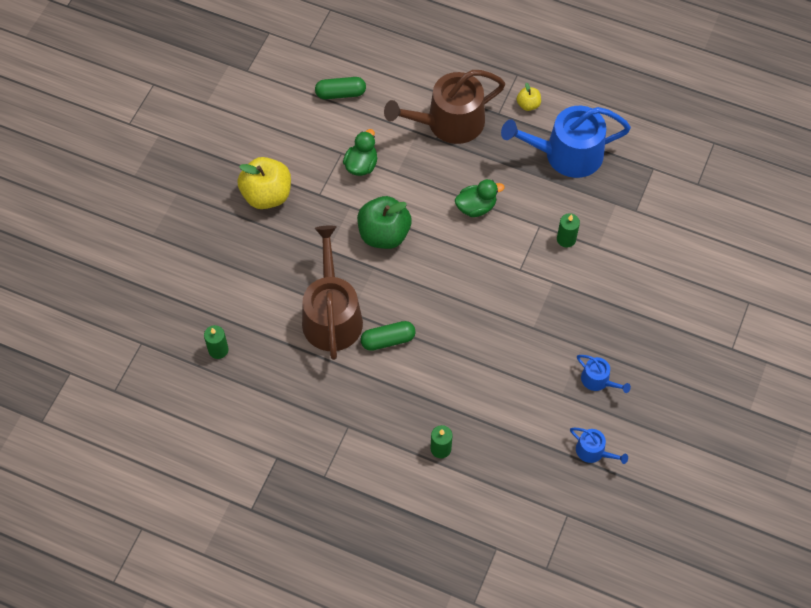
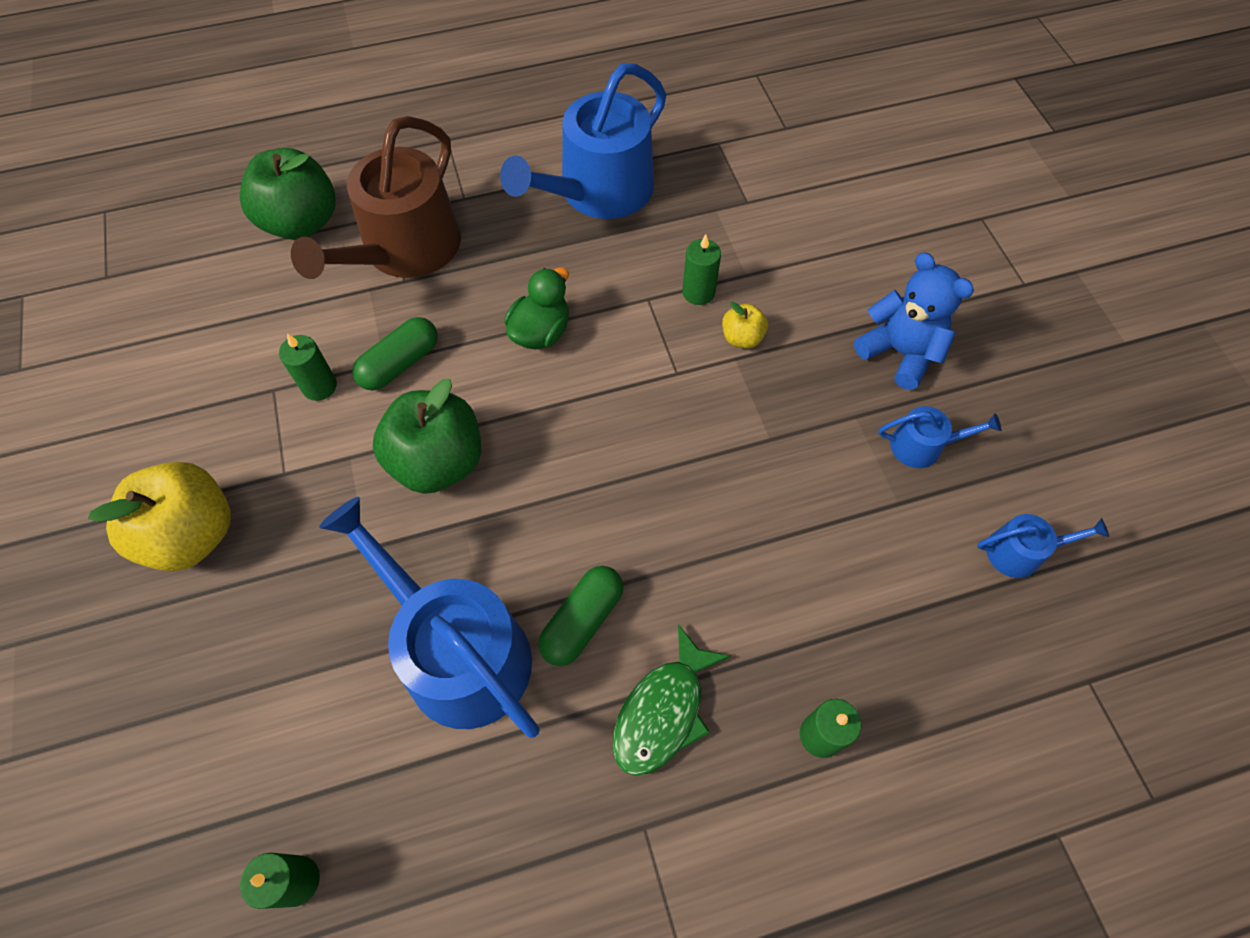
camera: 40 degrees left, 0 degrees up
(332, 315) = (457, 650): brown watering can -> blue watering can
(340, 93) = (207, 309): green capsule -> green capsule (400, 363)
(361, 165) = (319, 386): green duck -> green candle
(389, 395) = (663, 711): none -> green fish
(413, 76) = (301, 223): none -> green apple
(528, 105) = (494, 165): yellow apple -> yellow apple (742, 338)
(632, 334) = (899, 353): none -> blue teddy bear

